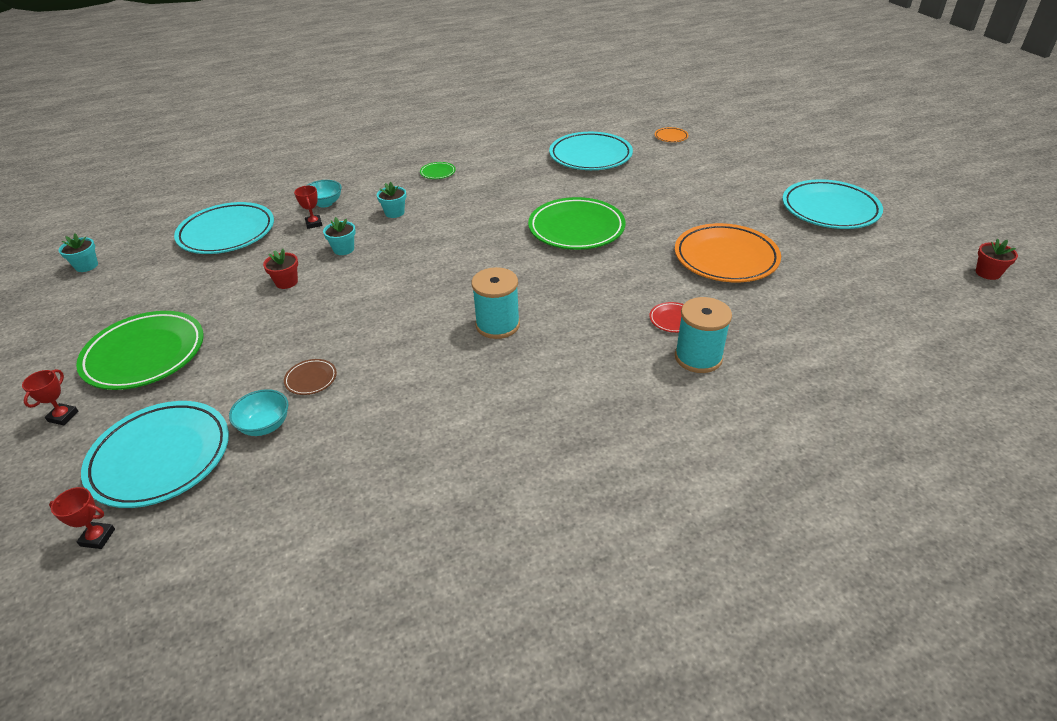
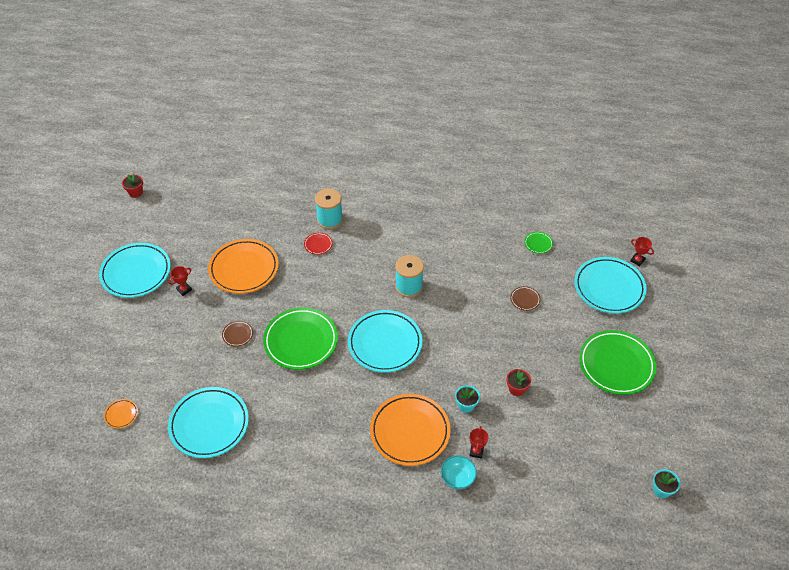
camera: 150 degrees left, 10 degrees up
(63, 416) = (661, 338): red trophy -> red trophy (184, 289)
(227, 233) = (547, 476): turquoise plate -> turquoise plate (385, 343)
(265, 425) = (555, 282): turquoise bowl -> none
(394, 213) = (410, 431): turquoise flower pot -> orange plate
(438, 173) = (344, 473): green plate -> green plate (538, 244)
(648, 209) = (237, 334): none -> brown plate

